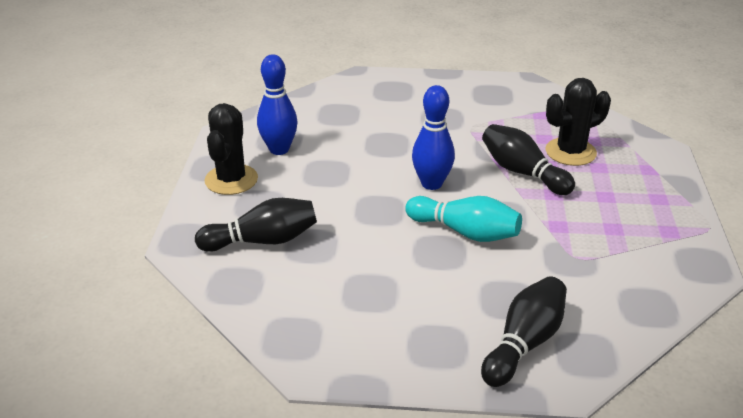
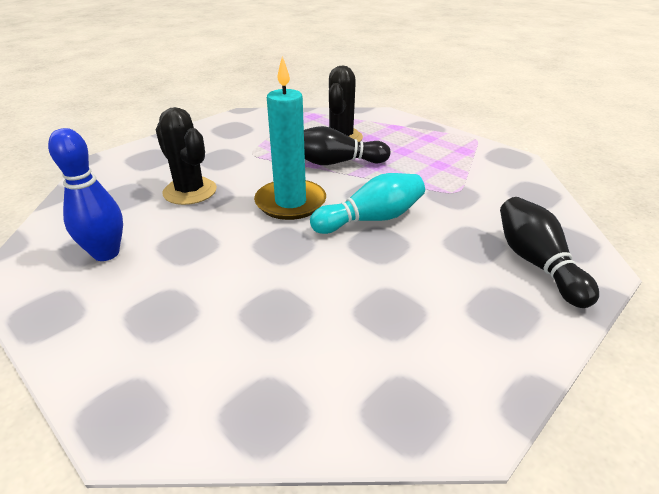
camera: 50 degrees left, 0 degrees up
(231, 180) = (90, 312): black cactus -> black cactus (190, 191)
(263, 241) = (223, 345): black bowling pin -> none
(431, 184) = (290, 202): blue bowling pin -> turquoise candle

